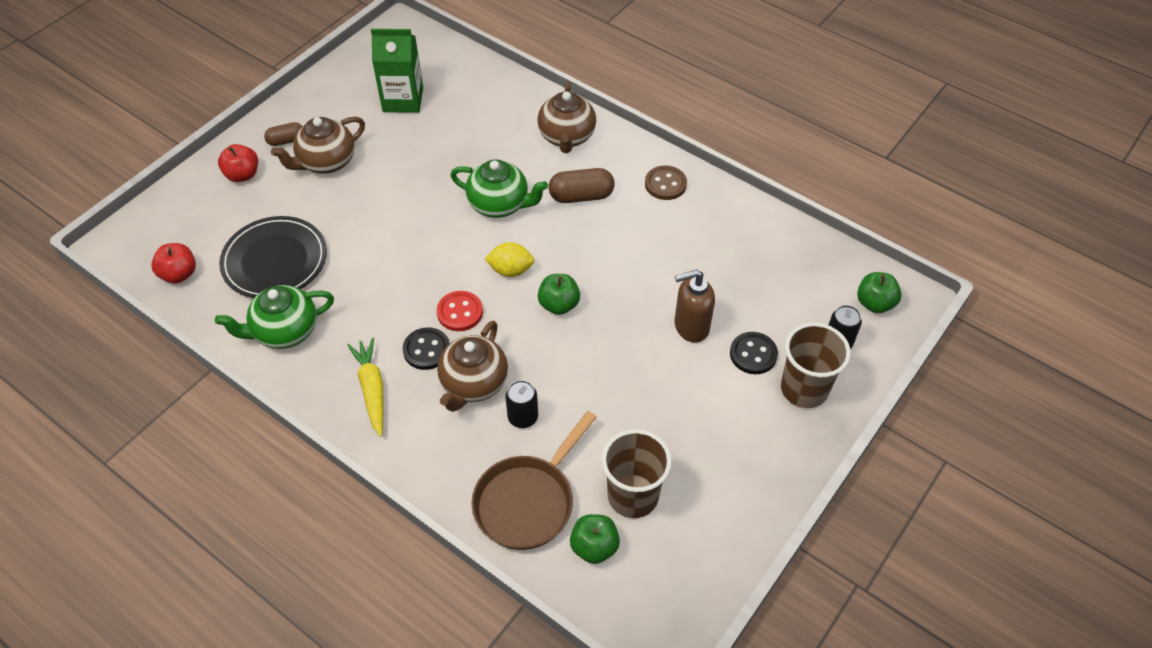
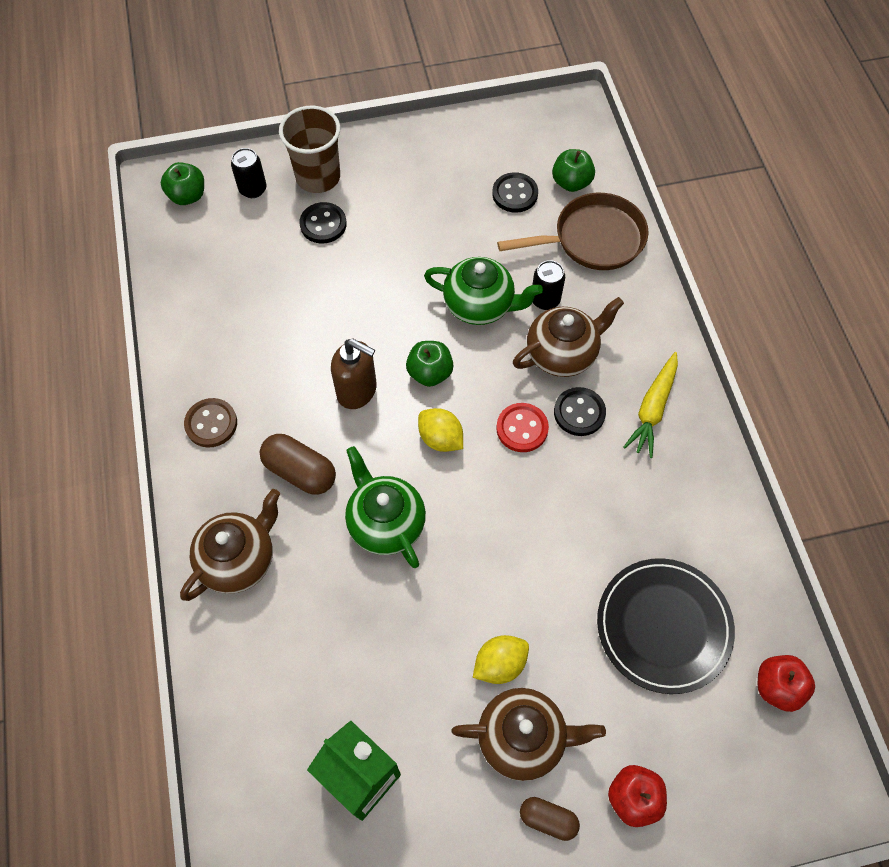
camera: 140 degrees left, 10 degrees up
(285, 331) = (699, 527): green teapot -> green teapot (480, 305)
(366, 184) = (500, 664): none -> yellow lemon
(633, 496) = (515, 194): brown cup -> black button
(691, 327) = (344, 277): brown soap dispenser -> brown soap dispenser (357, 391)

